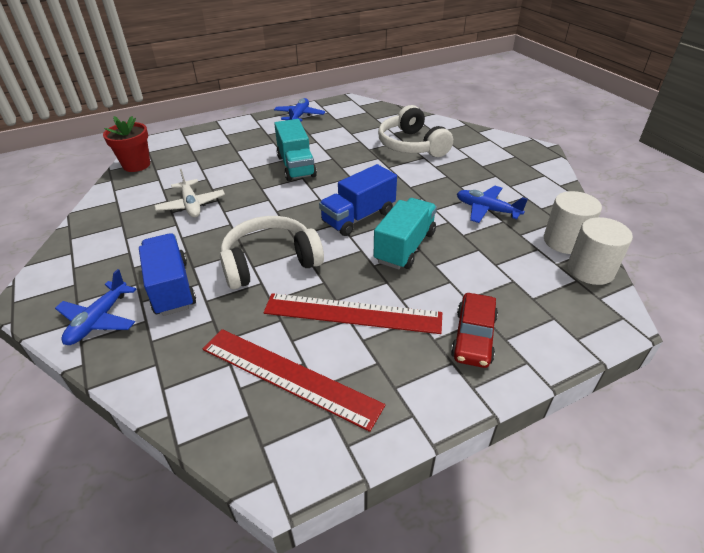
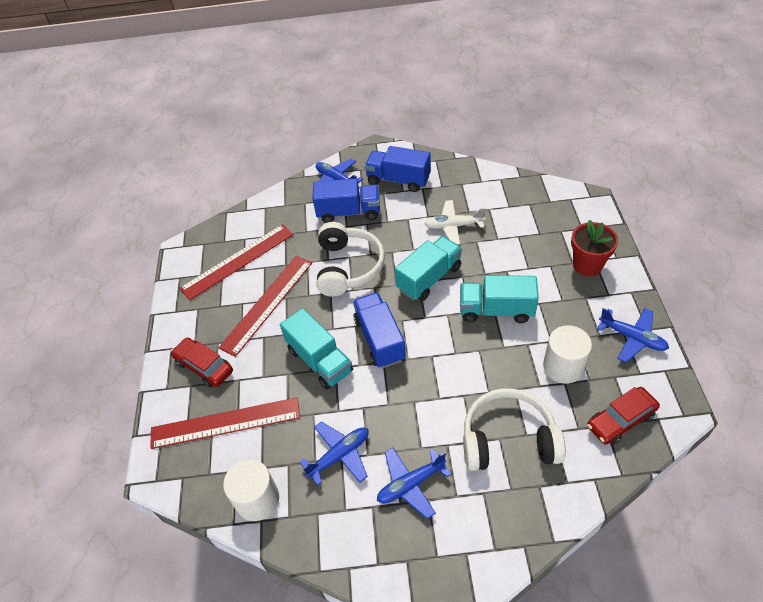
camera: 115 degrees right, 10 degrees up
(107, 260) = (398, 180): none -> blue truck
(136, 165) = (543, 191): red flower pot -> red flower pot (587, 265)
(270, 205) = (429, 278): none -> turquoise truck
(368, 114) = (620, 420): none -> red car
(478, 174) = (411, 484): none -> blue plane
(521, 289) = (225, 423): none -> red ruler
(590, 270) = (212, 494): white cylinder -> white cylinder (563, 366)

